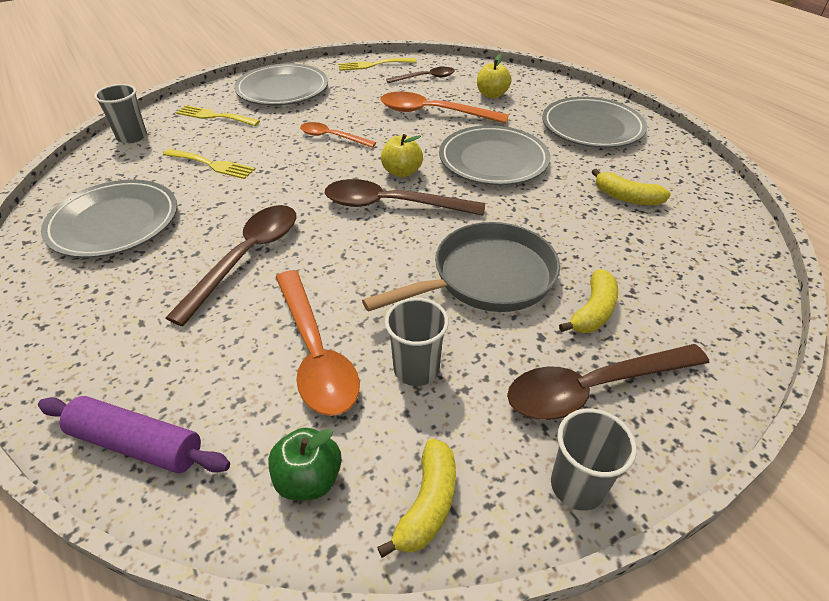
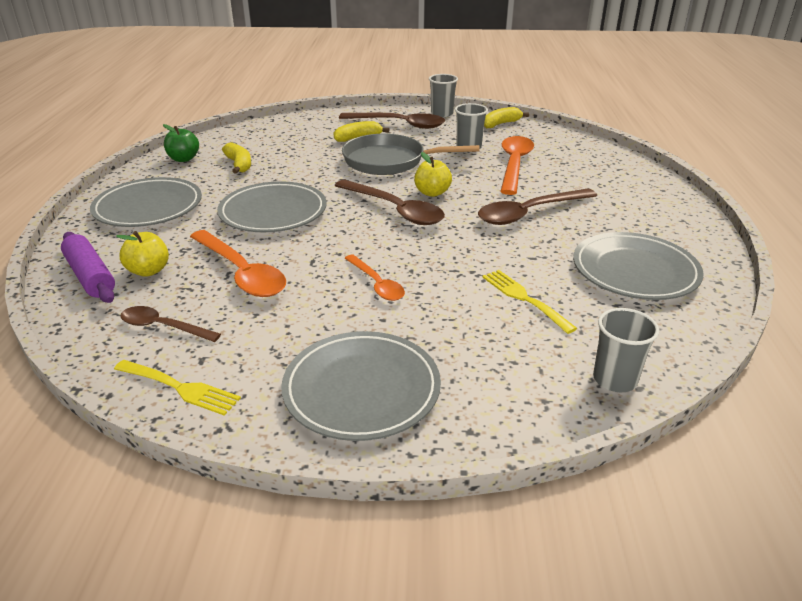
camera: 145 degrees left, 10 degrees down
(137, 443) = (618, 164): purple rolling pin -> purple rolling pin (90, 276)
(214, 116) = (490, 373): yellow fork -> none
(309, 479) = (542, 138): green apple -> green apple (184, 159)
(402, 172) = (356, 229): yellow apple -> yellow apple (432, 193)

